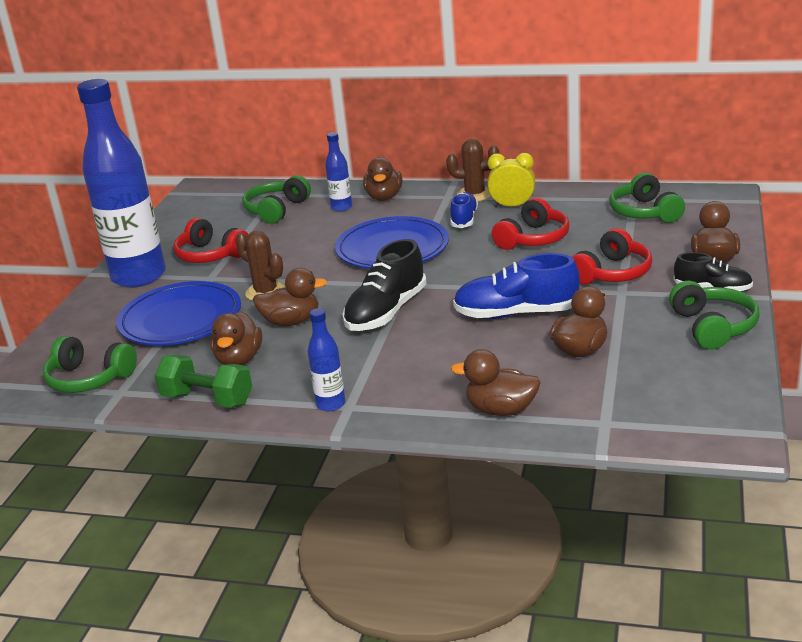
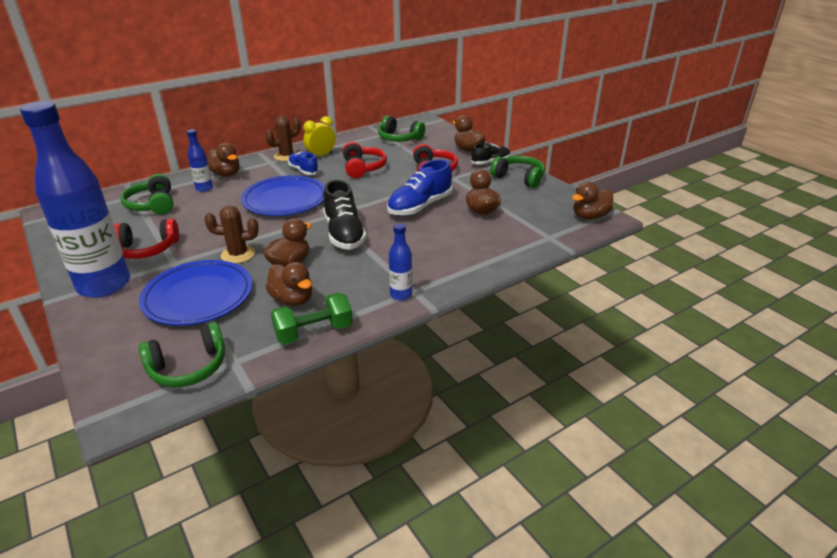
camera: 50 degrees left, 5 degrees up
(501, 410) = (495, 254): brown duck -> brown duck (589, 216)

